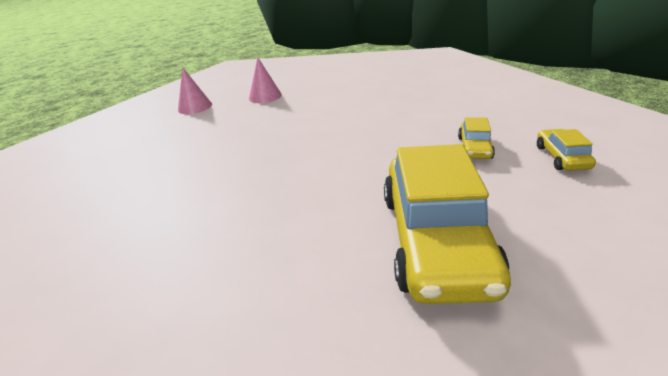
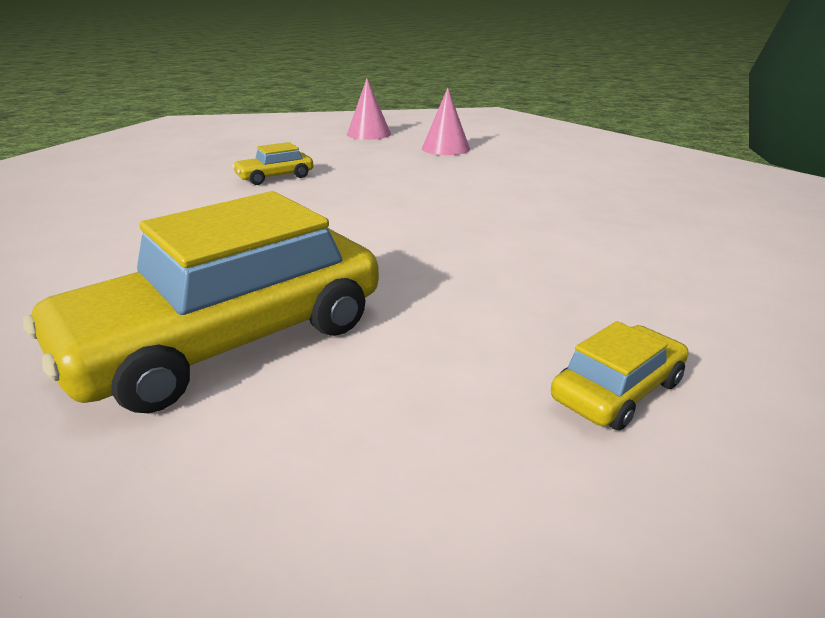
camera: 45 degrees right, 5 degrees down
(474, 148) = (521, 301): yellow car -> yellow car (275, 177)

